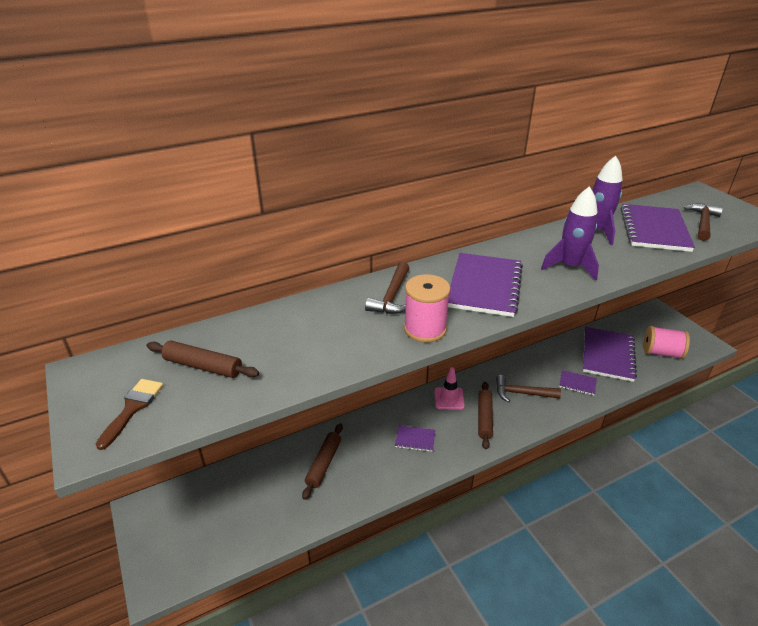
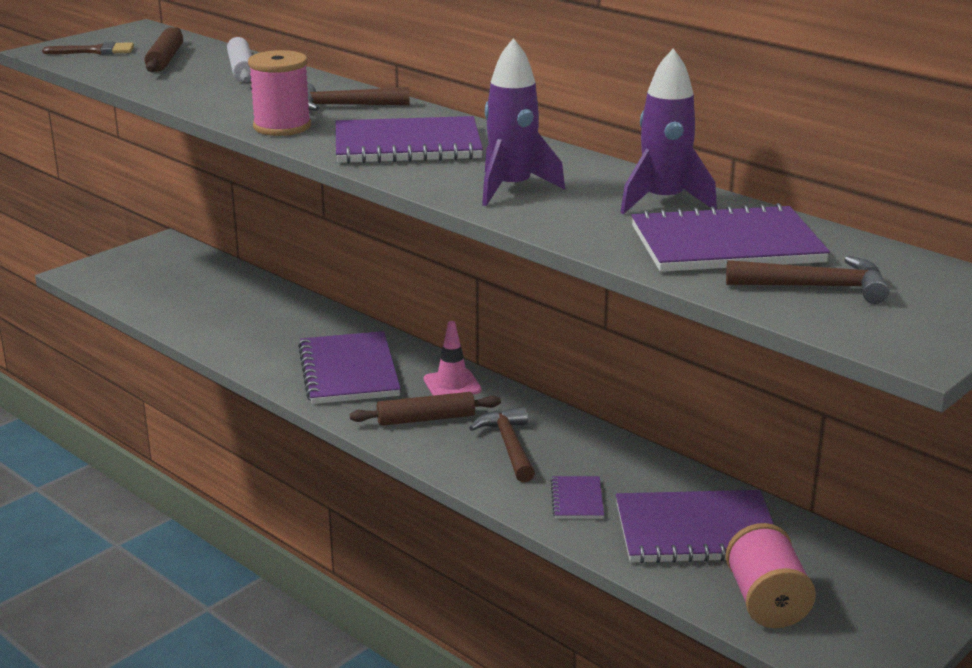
camera: 70 degrees right, 10 degrees down
(269, 329) = (242, 70): none -> white rolling pin
(324, 464) = (273, 320): brown rolling pin -> none
(415, 439) = (348, 371): purple notebook -> purple notebook, size x2.10

